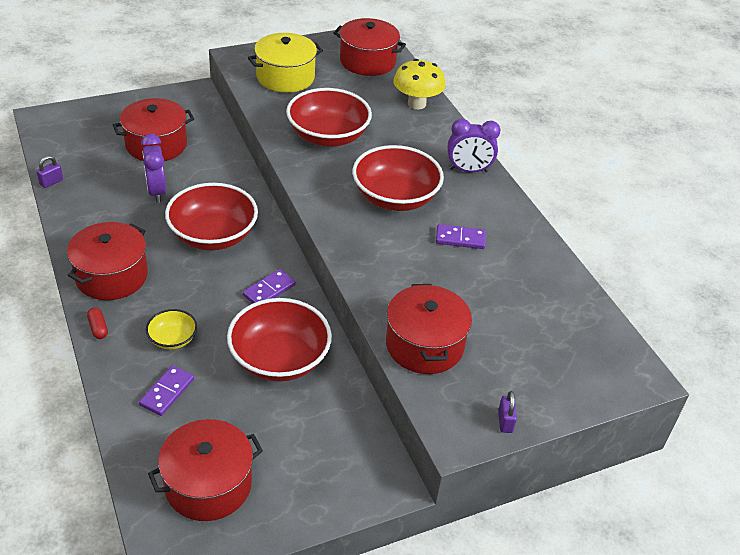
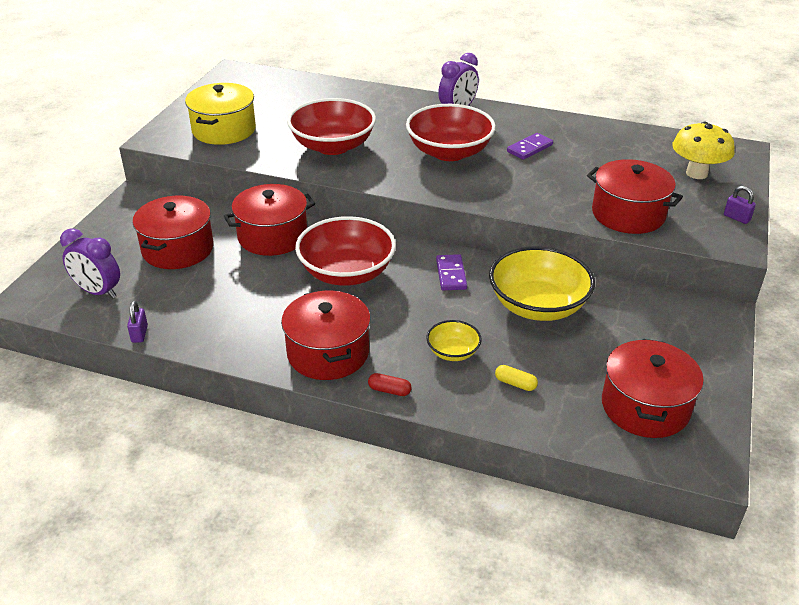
camera: 45 degrees left, 5 degrees down
(157, 192) = (245, 277): purple clock -> purple clock (98, 292)
(167, 392) = (515, 383): purple domino -> yellow capsule
(279, 359) = (538, 305): red bowl -> yellow bowl
(367, 61) = (263, 88): red pot -> red pot (272, 236)
(416, 104) = (349, 93): yellow mushroom -> yellow mushroom (696, 173)

